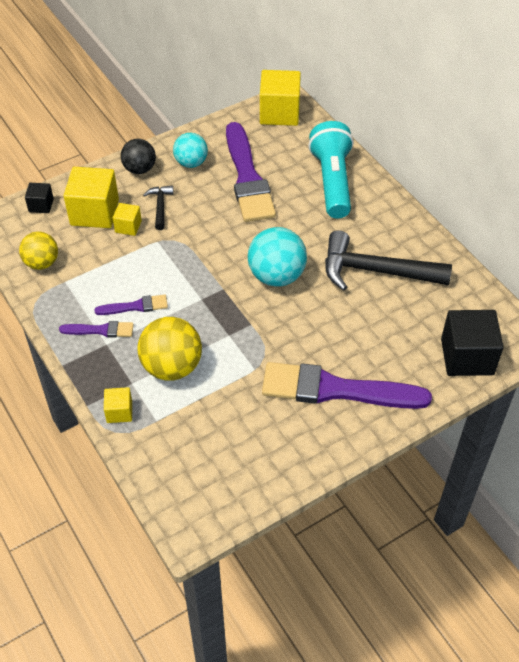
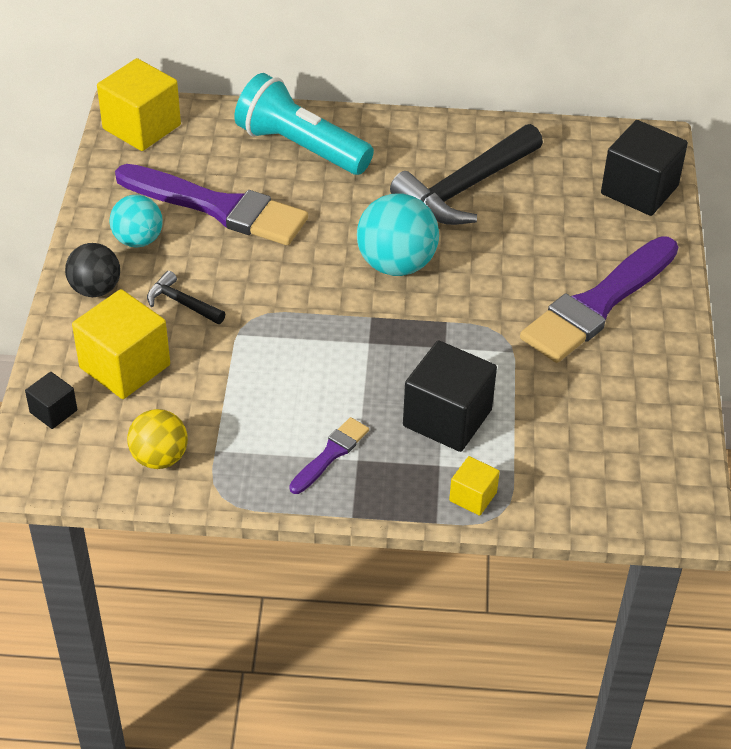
camera: 55 degrees left, 5 degrees down
(128, 226) = (184, 348): yellow cube -> none
(135, 306) = (323, 404): purple brush -> none
(172, 367) = (447, 418): yellow ball -> black cube

